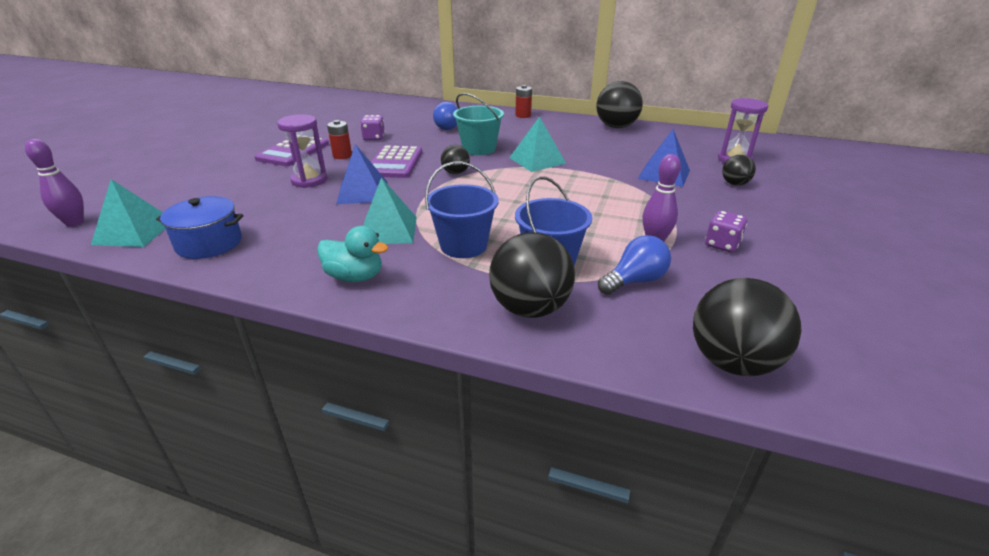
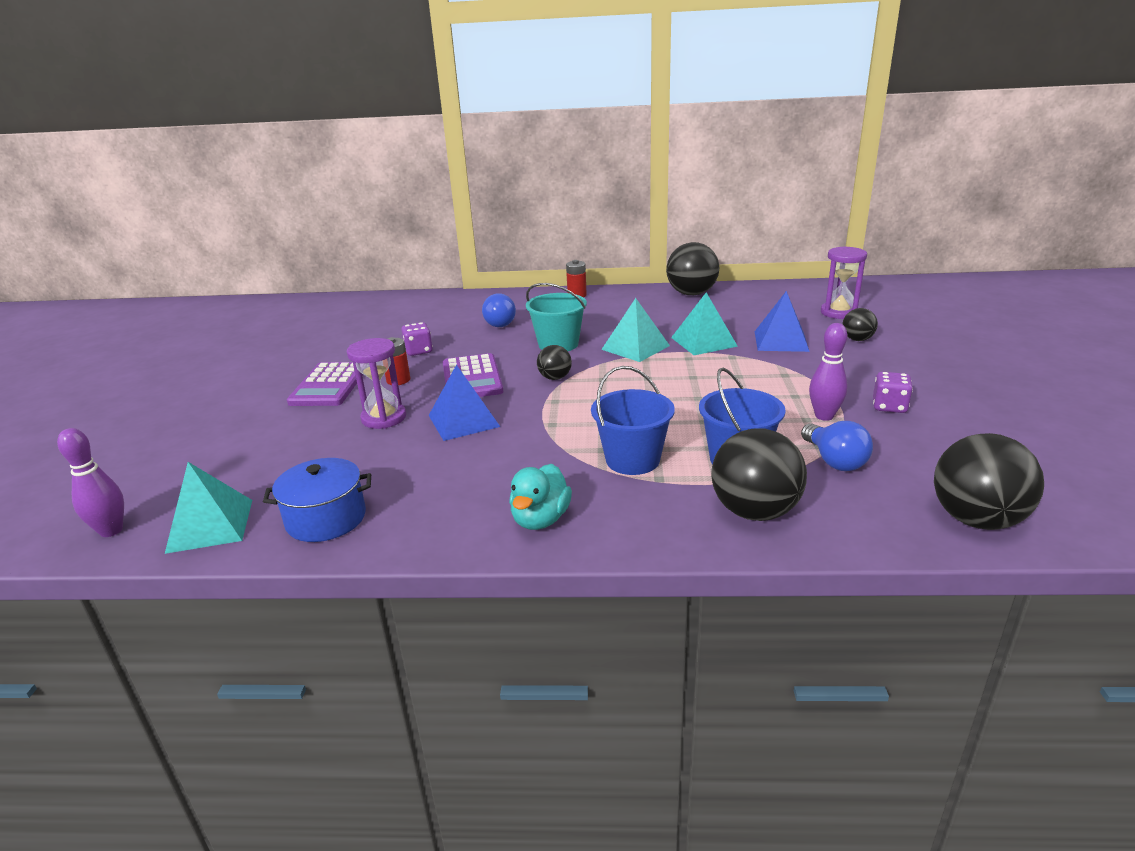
camera: 15 degrees left, 5 degrees down
(355, 277) = (540, 519): turquoise duck -> turquoise duck turned 105 degrees clockwise
(388, 230) = (533, 459): turquoise pyramid -> turquoise pyramid (704, 342)
(634, 281) = (834, 461): blue light bulb -> blue light bulb turned 120 degrees clockwise

